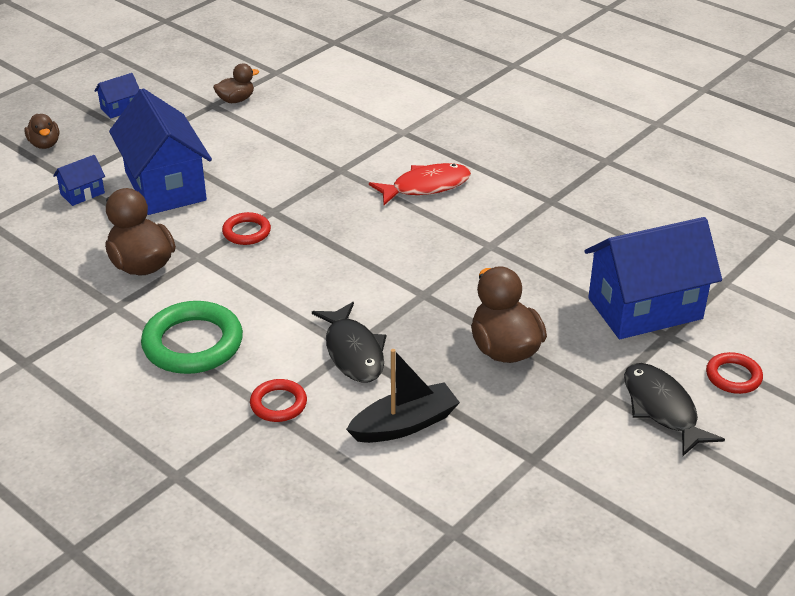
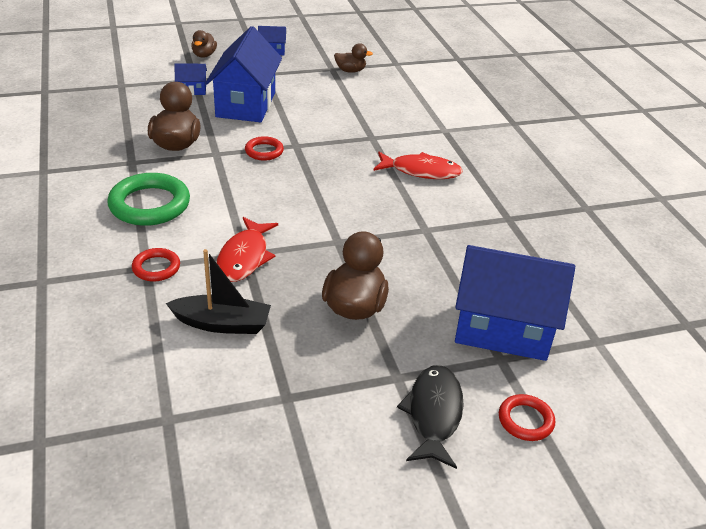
camera: 30 degrees right, 0 degrees up
(353, 352) = (244, 257): black fish -> red fish

